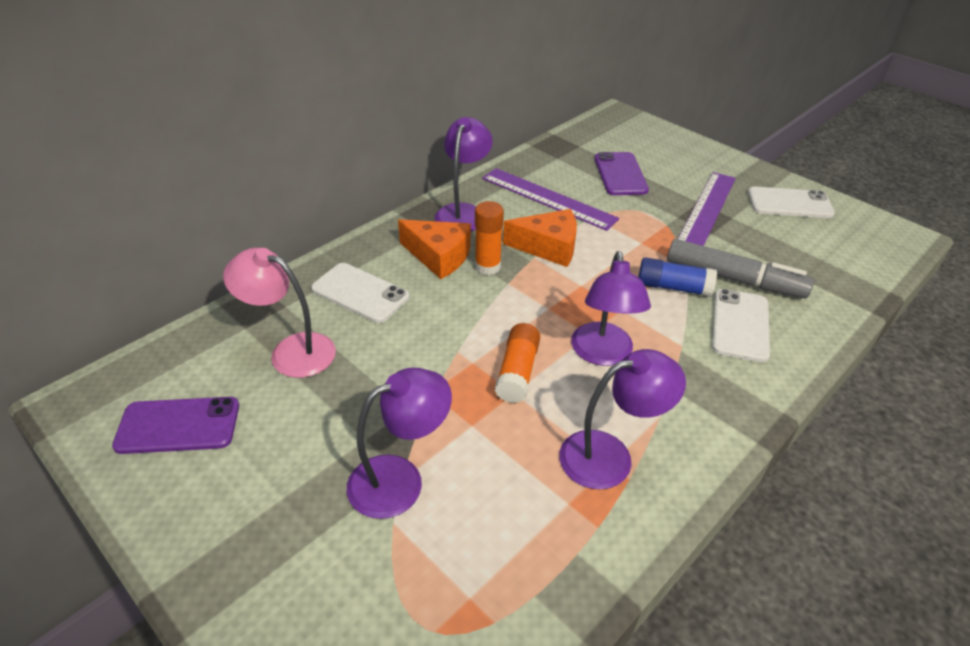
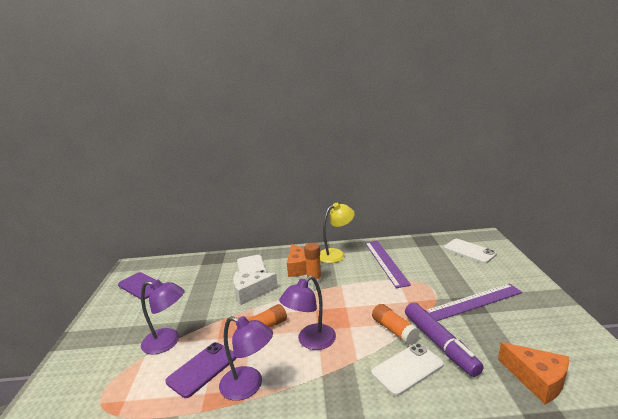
camera: 45 degrees right, 20 degrees down
(291, 351) = (202, 278): pink lamp -> none
(417, 331) = (250, 292): none -> white cheese
(463, 212) = (336, 254): purple lamp -> yellow lamp
(548, 247) = (354, 283): orange cheese -> orange cheese (536, 379)
(620, 174) = (444, 265): purple phone -> purple phone (202, 369)
(673, 287) = (394, 330): blue glue stick -> orange glue stick
(734, 279) = (439, 344): grey marker -> purple marker
(789, 203) = (547, 321): white phone -> white phone (469, 251)

